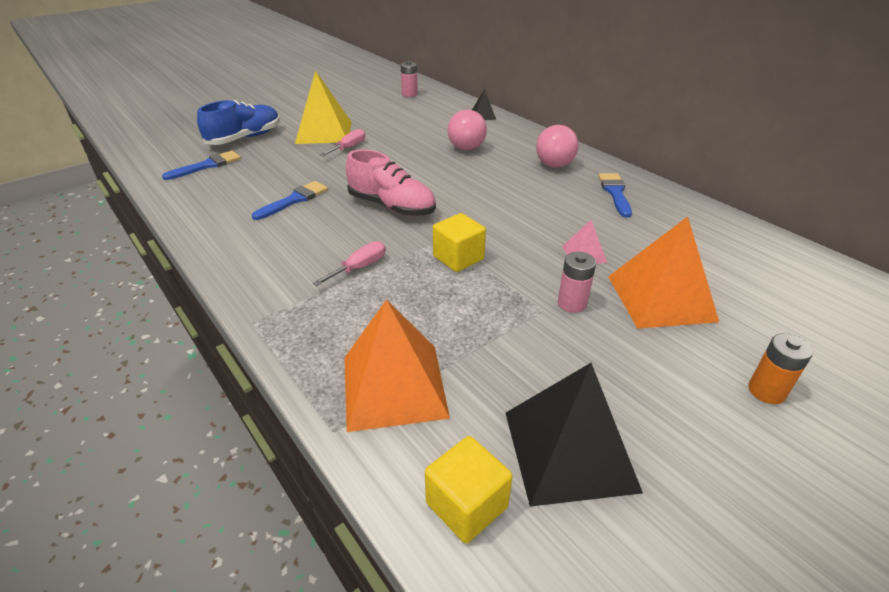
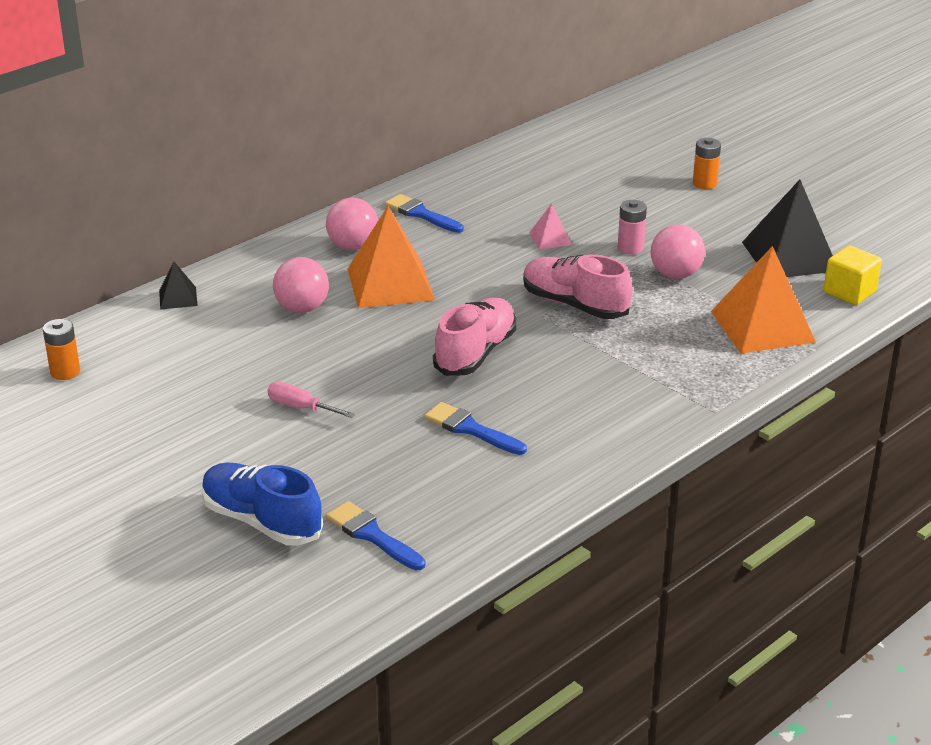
camera: 95 degrees left, 5 degrees down
(324, 132) = (239, 440): yellow pyramid -> none
(359, 267) = (608, 361): pink screwdriver -> none
(409, 94) = (65, 372): pink battery -> orange battery
(458, 258) = (574, 305): yellow cube -> pink shoe
(515, 330) = (675, 274): none -> pink ball
(615, 192) = (421, 214): blue brush -> blue brush turned 45 degrees clockwise
(660, 298) = (609, 209): orange pyramid -> orange pyramid (390, 284)

